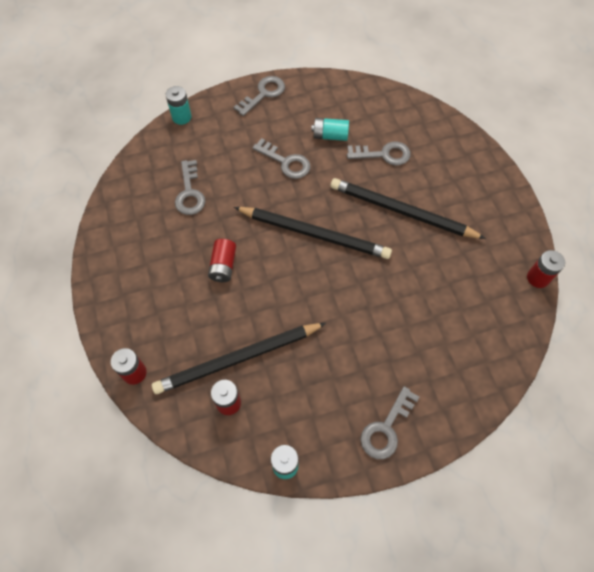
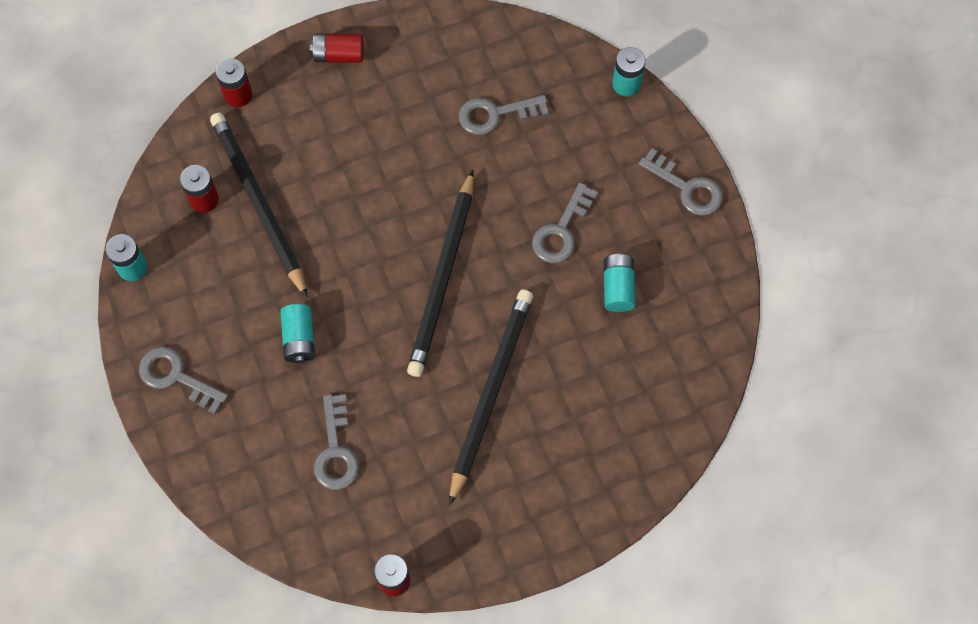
camera: 85 degrees right, 5 degrees up
(223, 266) = (385, 170): red battery -> red battery (338, 55)
(357, 332) = (299, 339): none -> turquoise battery
(383, 154) = (591, 365): grey key -> grey key (336, 450)

